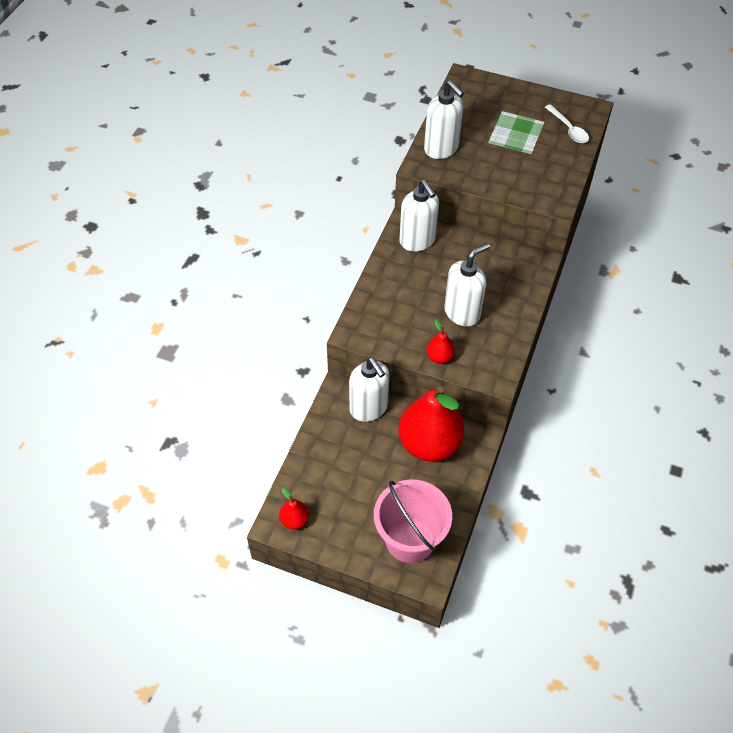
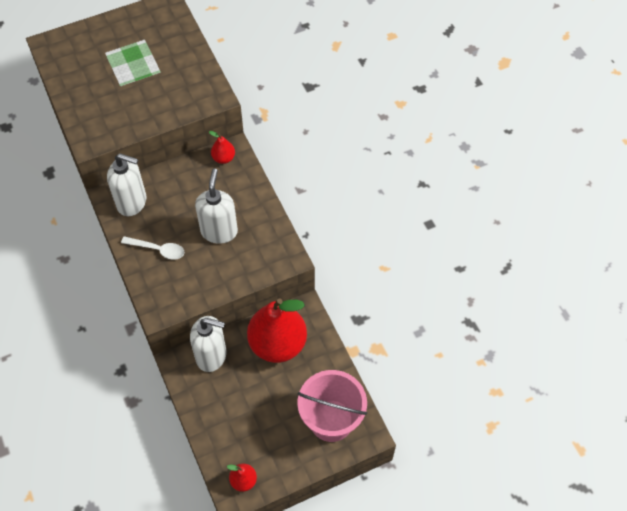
camera: 45 degrees left, 5 degrees up
(439, 357) = (236, 277): red pear -> red pear (223, 158)
(441, 149) = (91, 117): white soap dispenser -> none
(568, 129) = (168, 33): white spoon -> white spoon (158, 249)

